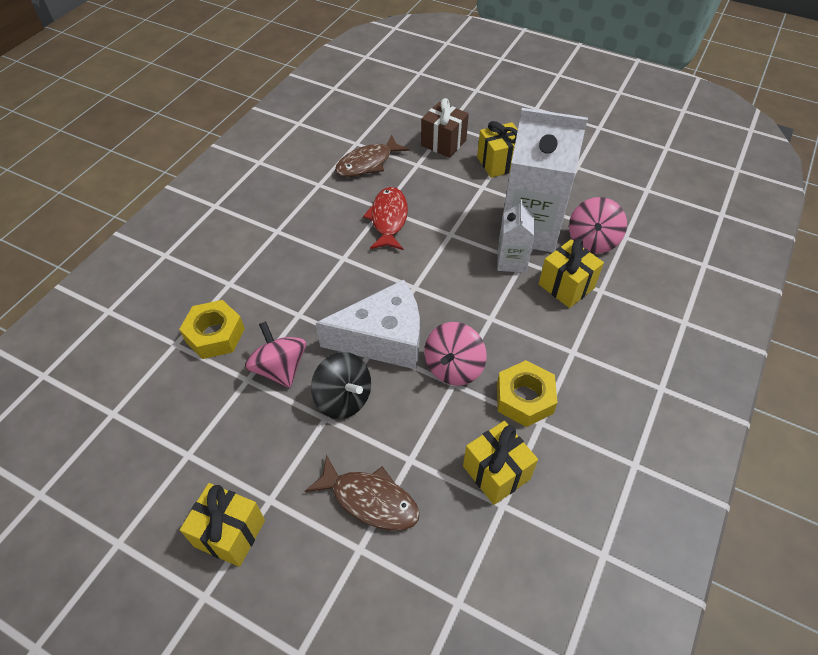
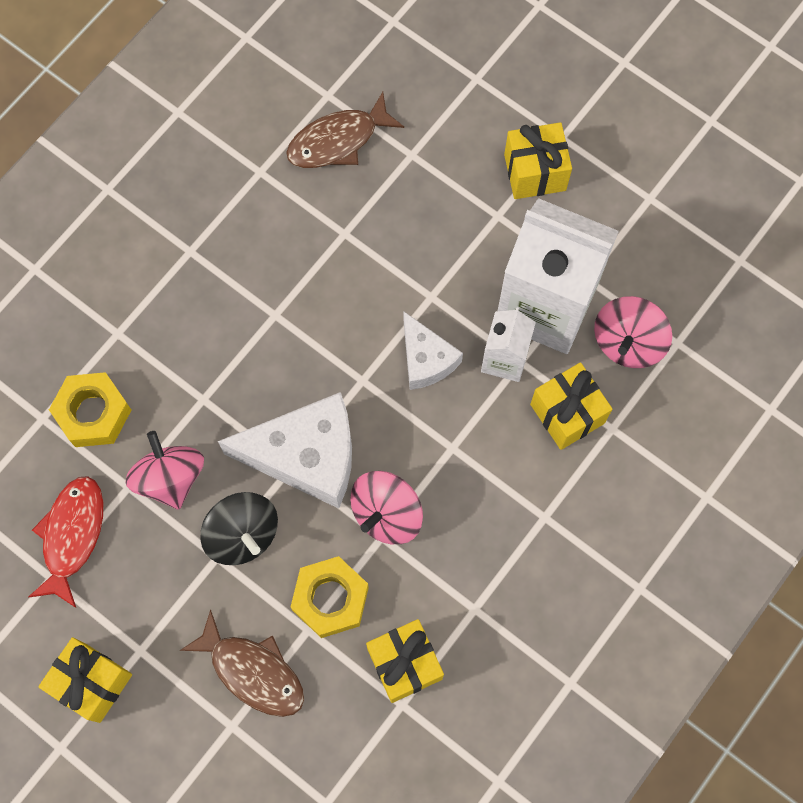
camera: 10 degrees right, 20 degrees up
(388, 219) = (349, 255): red fish -> red fish (72, 535)
(443, 143) = (460, 116): brown gift -> none
(456, 269) = (426, 359): none -> white cheese
(524, 398) = (464, 573): yellow nut -> yellow nut (330, 599)

